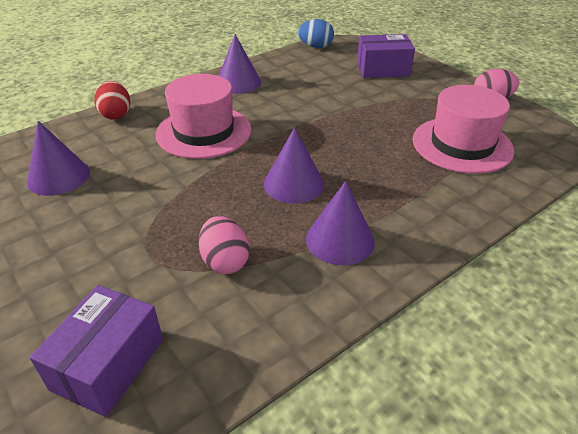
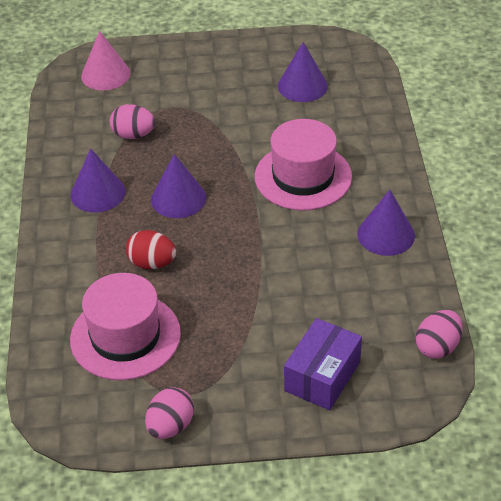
camera: 125 degrees right, 5 degrees up
(108, 364) = (105, 74): purple box -> pink cone
(116, 114) = (381, 134): red egg -> red egg (152, 263)
(315, 47) = (437, 347): blue egg -> pink egg

